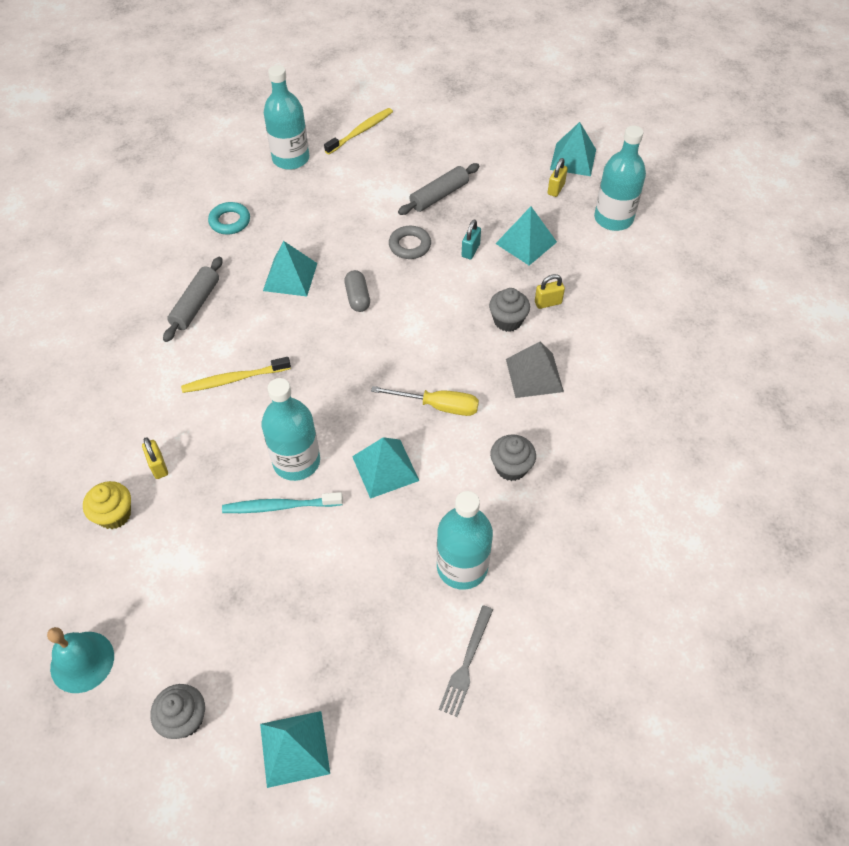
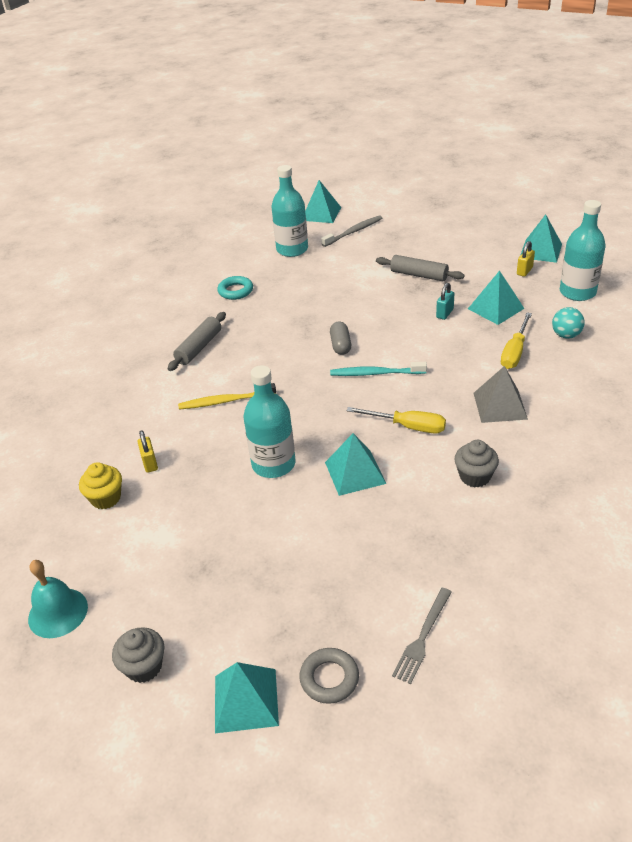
camera: 10 degrees right, 15 degrees down
(279, 506) = (254, 498): turquoise toothbrush -> turquoise toothbrush (375, 373)
(290, 277) = (283, 329): turquoise pyramid -> turquoise pyramid (321, 214)
(361, 131) = (354, 232): yellow toothbrush -> grey toothbrush
(410, 245) = (390, 309): grey ring -> grey ring (329, 678)
(439, 196) = (419, 275): grey rolling pin -> grey rolling pin turned 60 degrees clockwise
(462, 567) = (423, 555): turquoise bottle -> none
(507, 321) = (476, 364): grey cupcake -> none
(548, 303) = (514, 352): yellow padlock -> yellow screwdriver
(601, 278) = (566, 335): none -> turquoise ball

